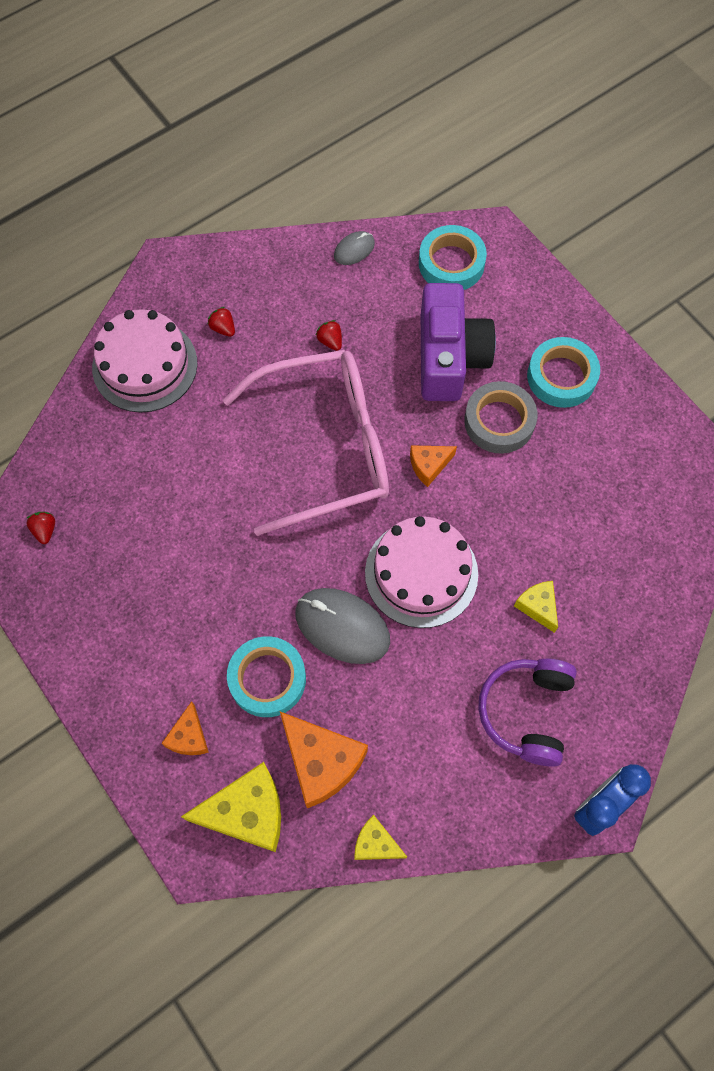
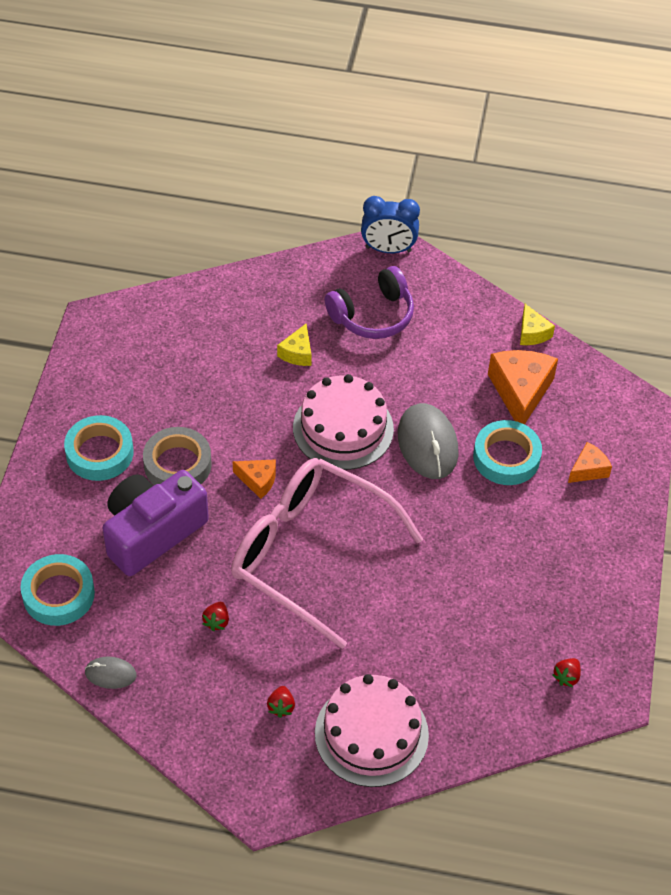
camera: 135 degrees left, 15 degrees down
(247, 812) = (591, 405): yellow cheese -> none

